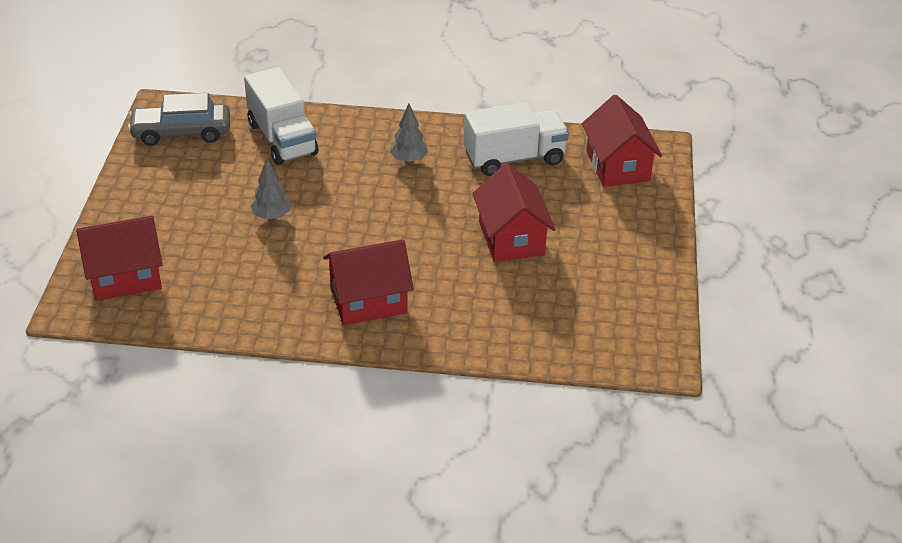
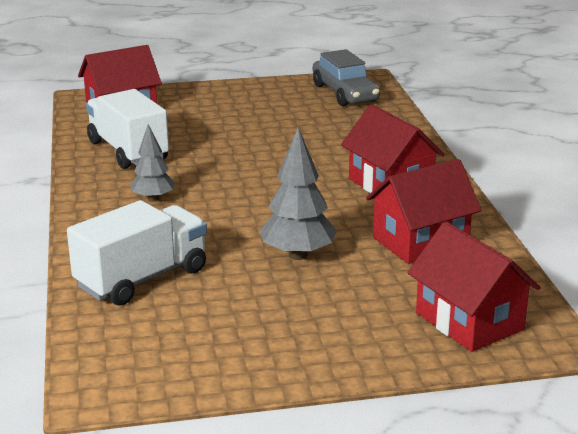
camera: 105 degrees left, 15 degrees down
(181, 133) = (156, 356): grey car -> grey car (345, 93)
(271, 216) = (297, 255): grey tree -> grey tree, size x1.54
(511, 238) = (256, 139): red house -> red house (420, 242)

